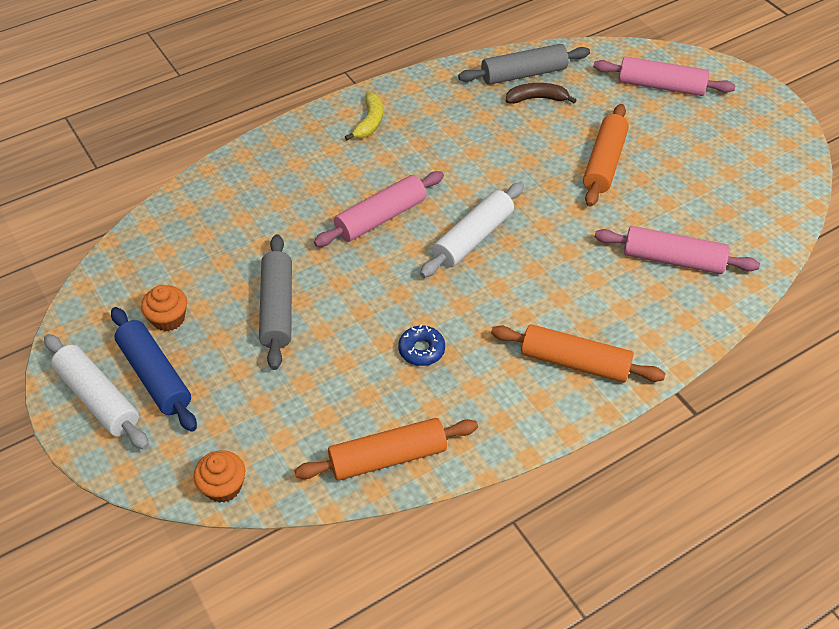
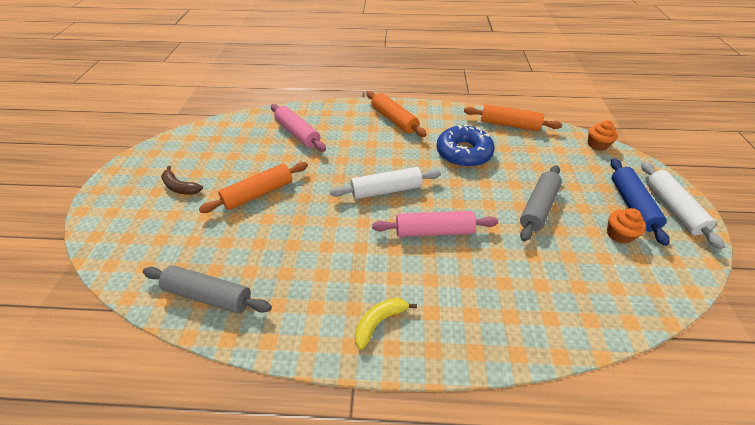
camera: 145 degrees left, 5 degrees down
(421, 350) = (463, 153): blue donut -> blue donut, size x2.04
(537, 99) = (231, 265): brown banana -> brown banana (180, 187)
(661, 86) = (144, 225): pink rolling pin -> none

